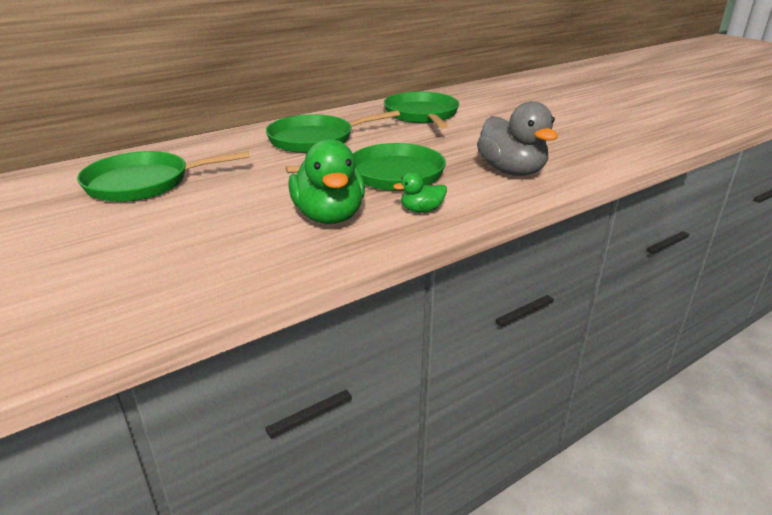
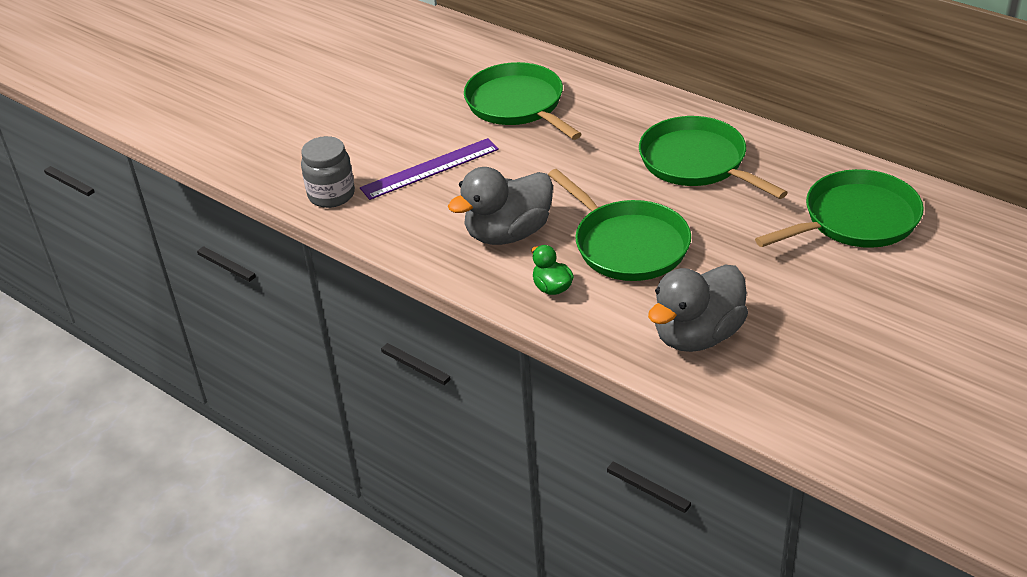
camera: 75 degrees right, 10 degrees up
(142, 308) = (331, 195): none -> grey jar
(180, 238) = (430, 169): none -> purple ruler
(329, 216) = (508, 233): green duck -> grey duck

